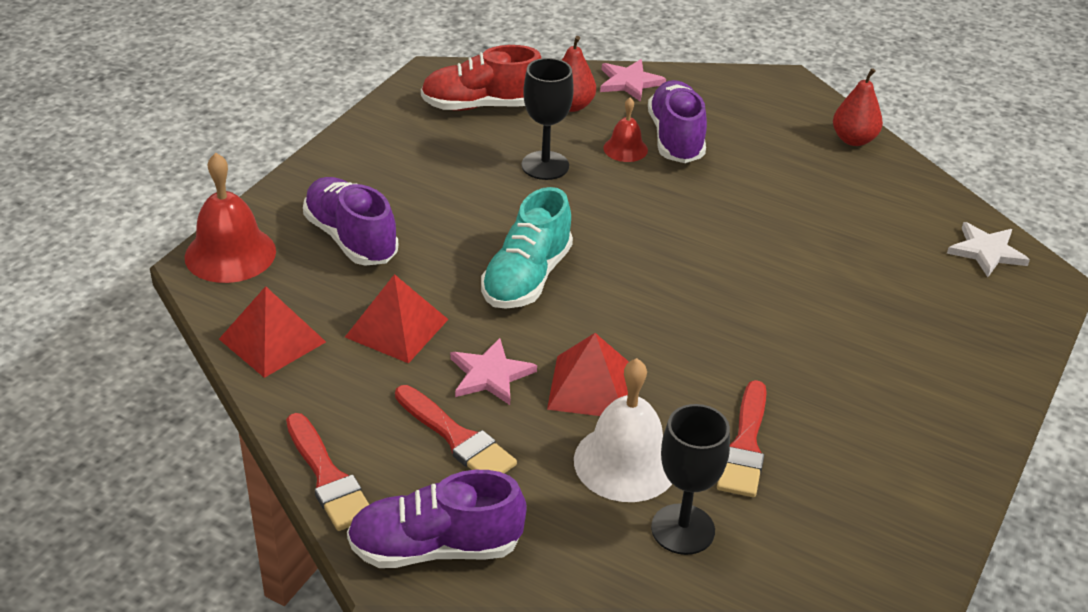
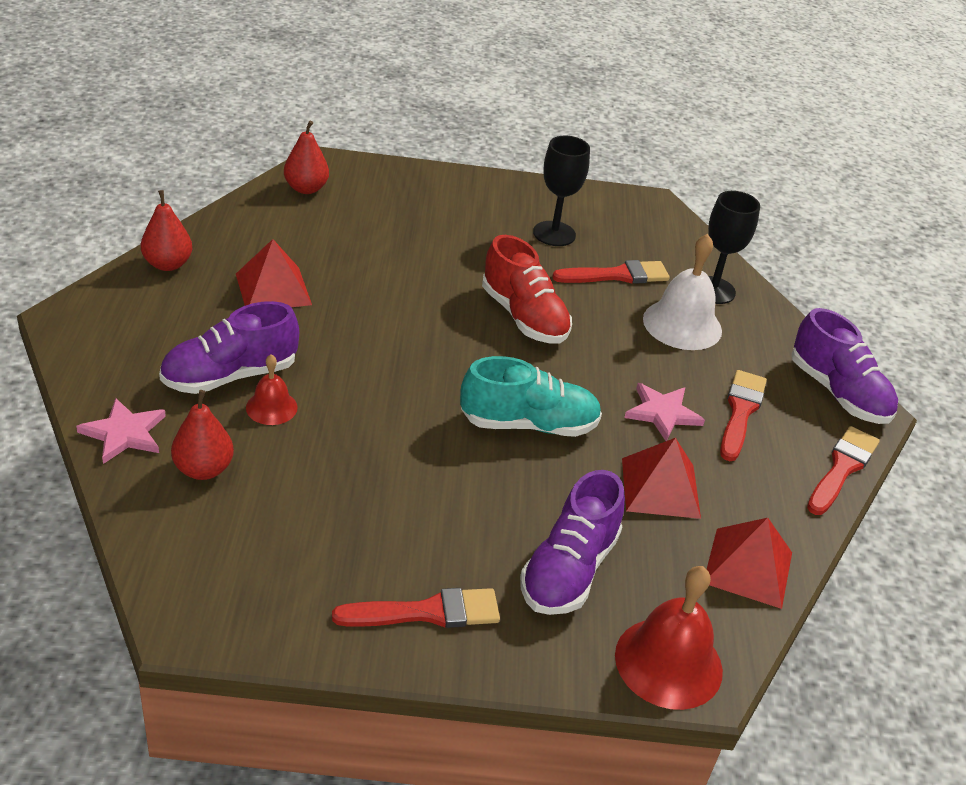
camera: 120 degrees left, 0 degrees up
(367, 162) = (427, 612): none -> red brush
(481, 106) = (244, 548): red shoe -> red shoe (524, 317)
(545, 165) = (340, 459): black goblet -> black goblet (554, 234)
(590, 386) = (626, 356): red pyramid -> red pyramid (273, 289)
(986, 252) = (306, 188): white star -> red pear

